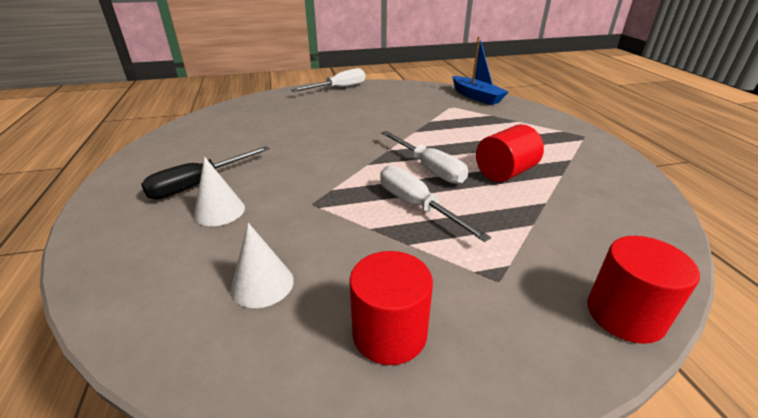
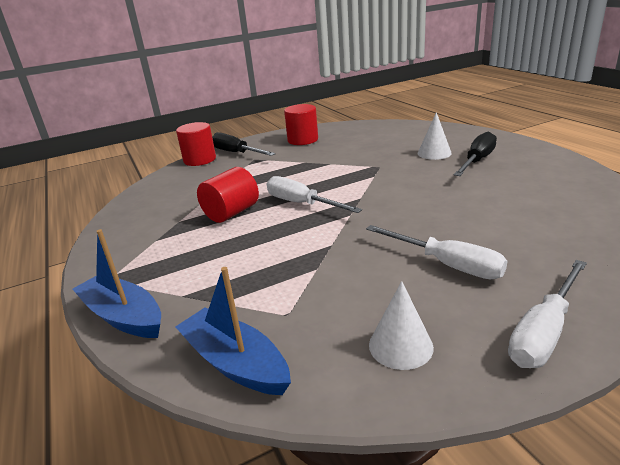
camera: 170 degrees right, 5 degrees down
(262, 284) = (368, 139): white cone -> white cone (400, 346)
(417, 206) = (304, 178): white screwdriver -> white screwdriver (447, 264)
(546, 320) = (236, 153): none -> black screwdriver
(550, 117) = (123, 316): none -> blue boat

